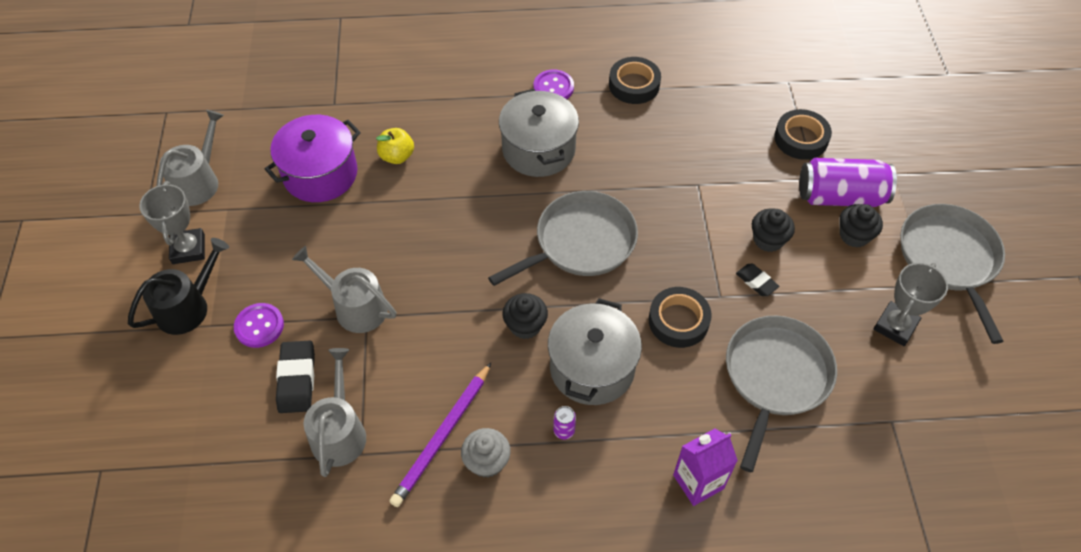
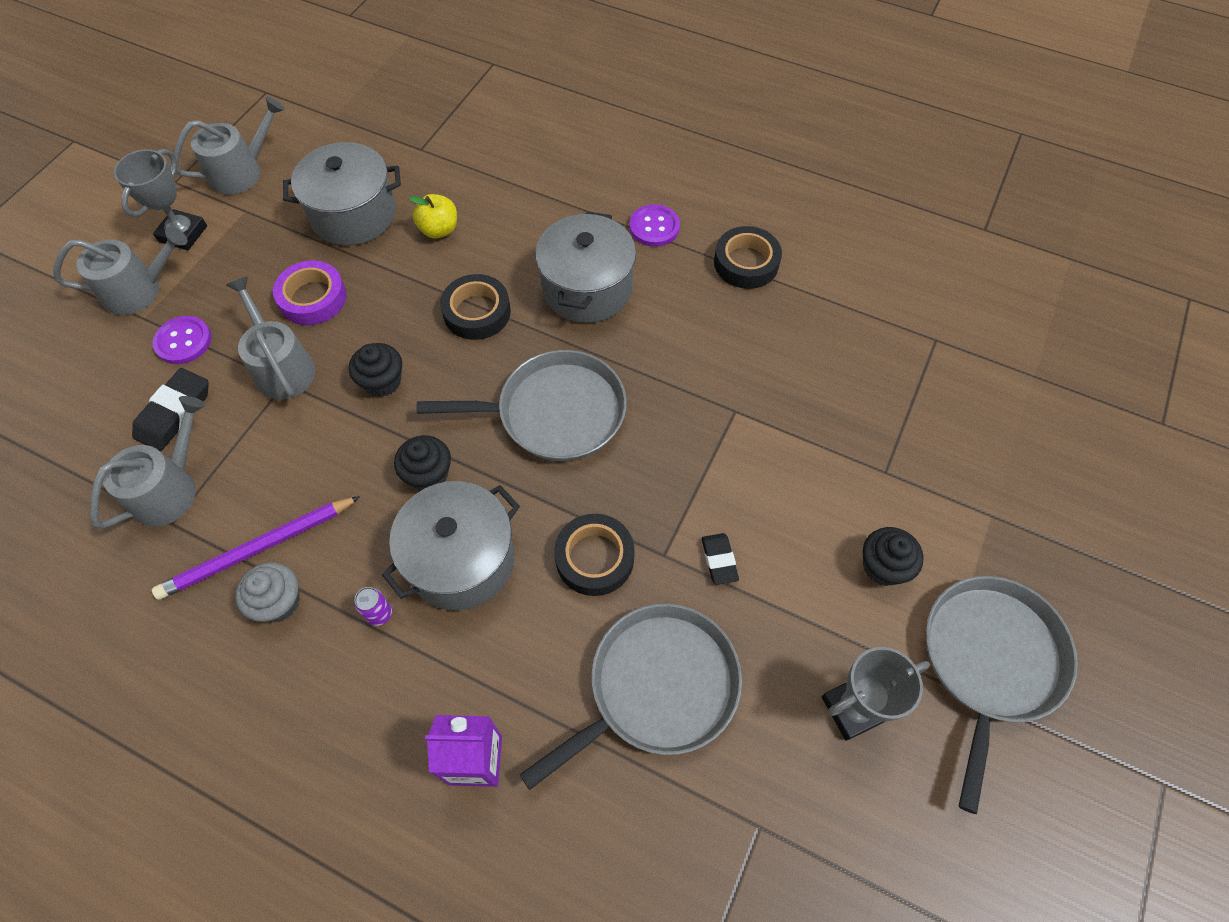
camera: 30 degrees right, 5 degrees up
(187, 307) = (139, 290): black watering can -> grey watering can
(320, 174) = (353, 215): purple pot -> grey pot
(338, 248) = (313, 298): none -> purple tape
(768, 240) = (770, 517): black cupcake -> black cupcake (382, 381)
(801, 139) = (901, 415): black tape -> black tape (477, 312)
(840, 196) = (900, 509): purple can -> none

